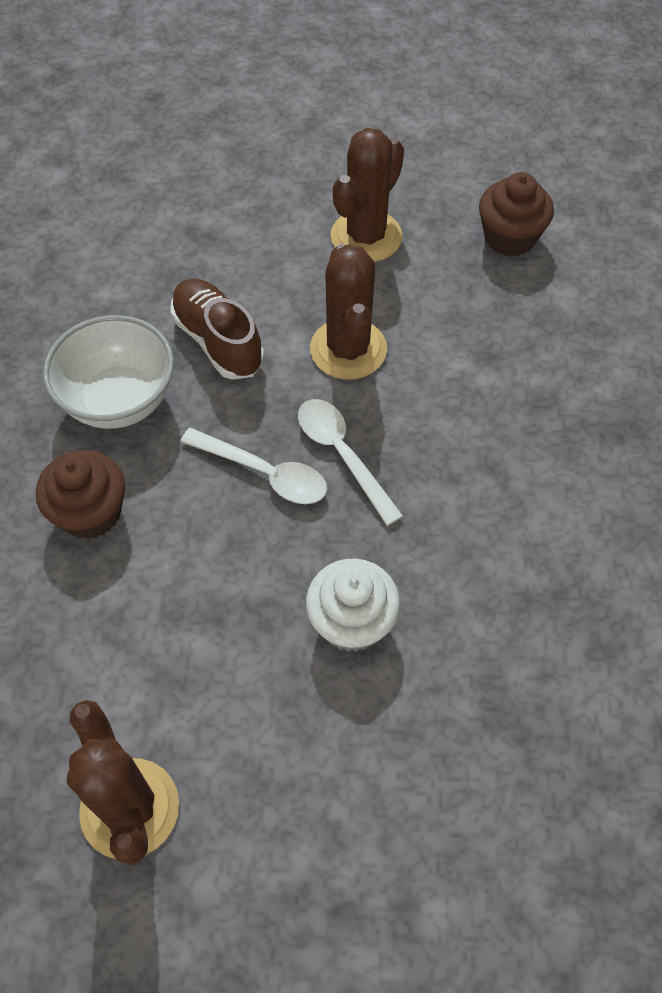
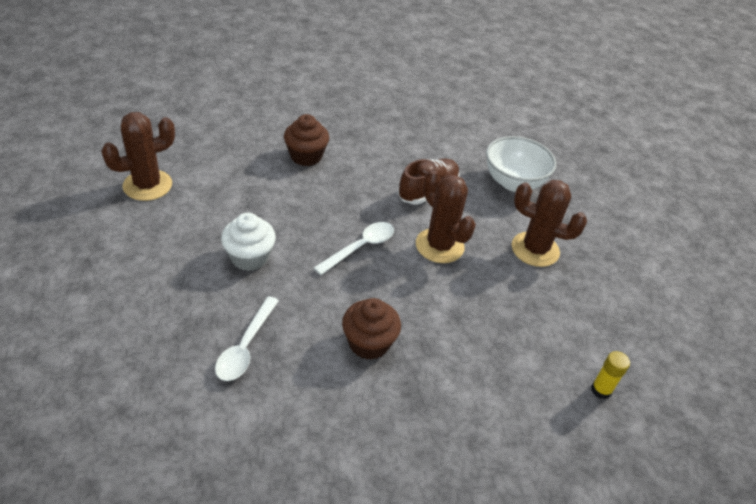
camera: 75 degrees right, 15 degrees down
(119, 400) = (377, 158): white bowl -> white bowl (513, 182)
(264, 473) = (341, 216): white spoon -> white spoon (245, 346)
(348, 349) = (439, 246): brown cactus -> brown cactus turned 75 degrees clockwise
(509, 237) = (569, 326): brown cupcake -> brown cupcake (369, 343)
(608, 235) = (601, 390): none -> yellow glue stick

